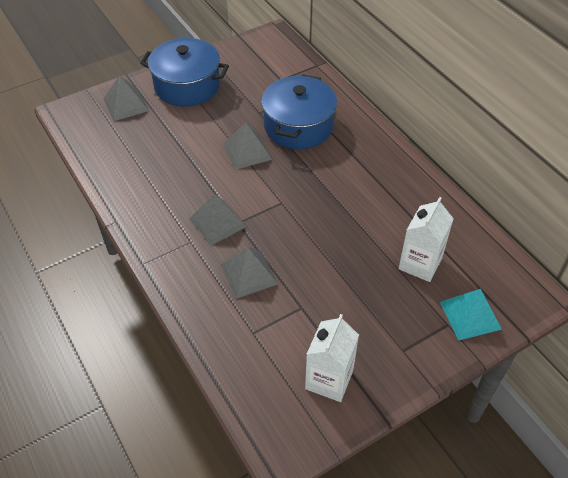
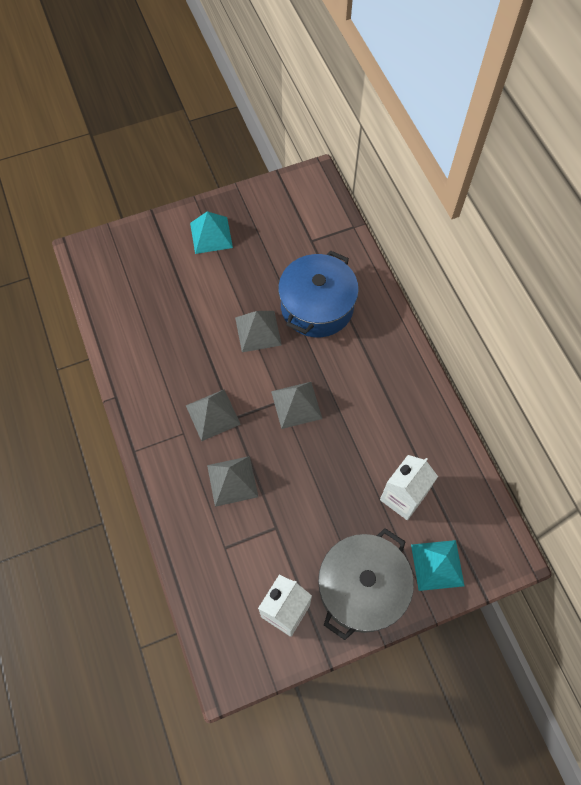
camera: 10 degrees right, 15 degrees up
(126, 105) = (144, 251): grey pyramid -> grey pyramid (296, 405)
(187, 86) = (211, 235): blue pot -> turquoise pyramid
(401, 347) = (362, 588): none -> grey pot

